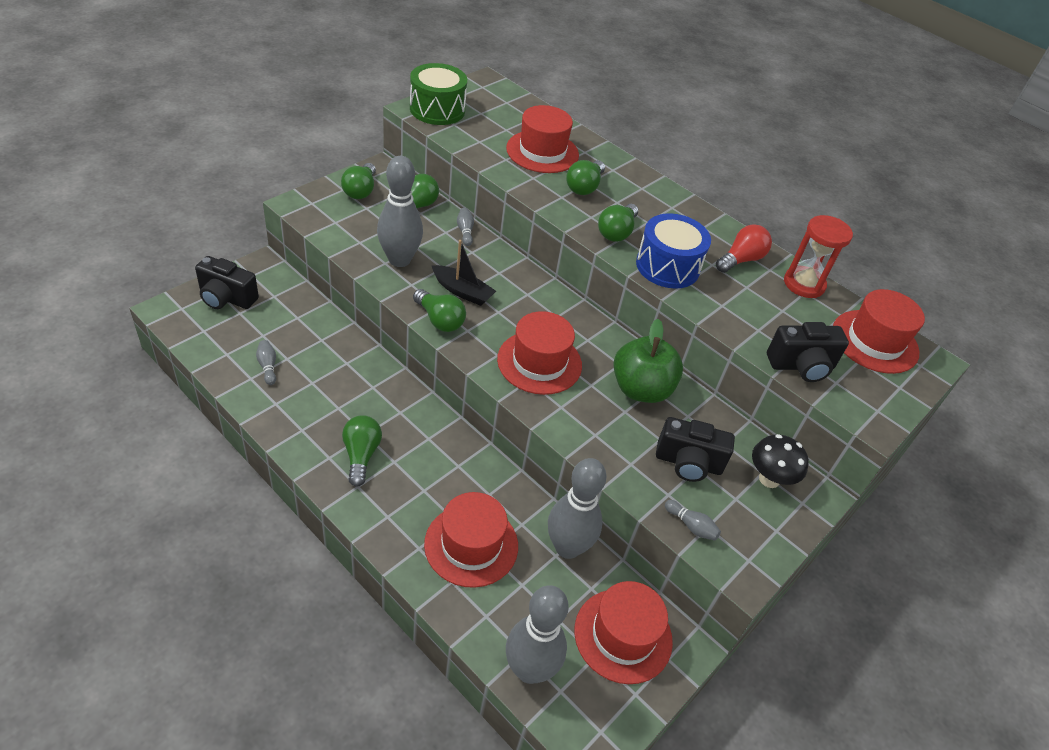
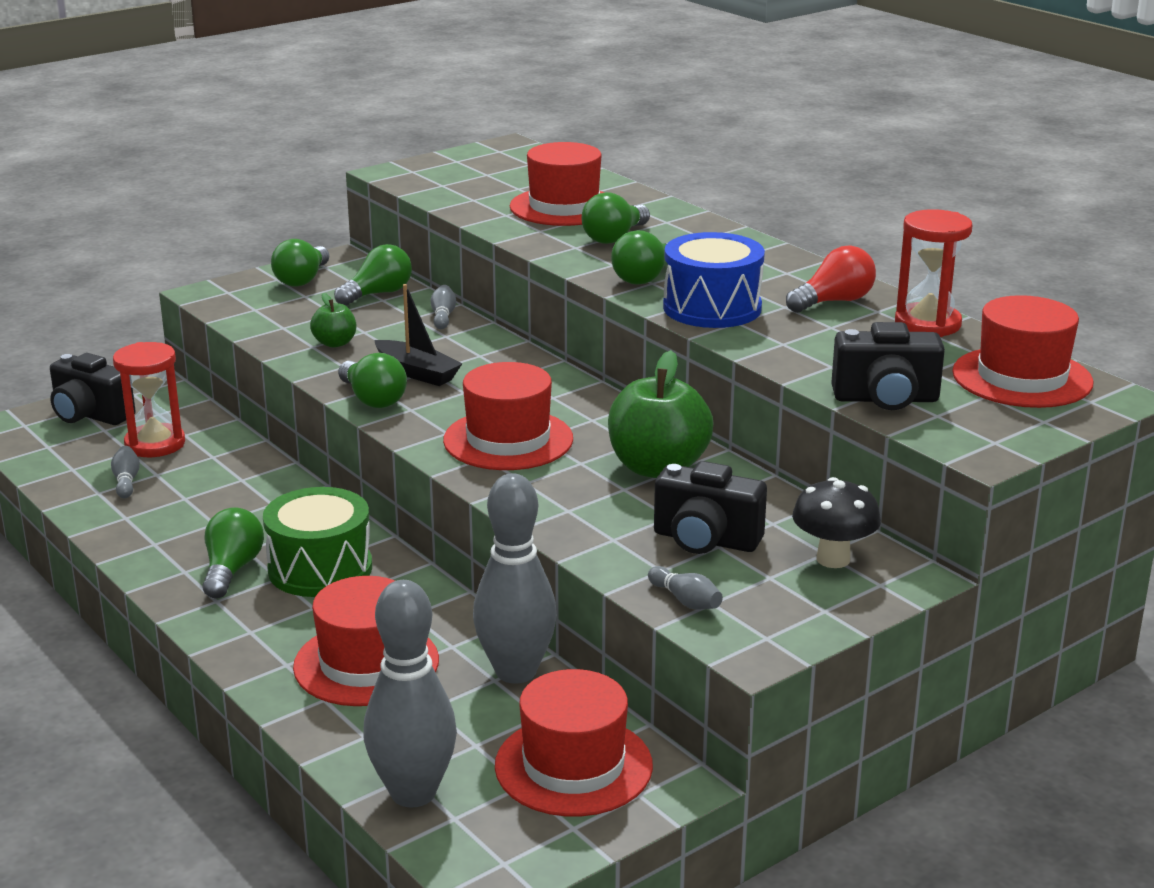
camera: 15 degrees right, 20 degrees down
(279, 328) = (155, 444): none -> red hourglass
(399, 260) = (335, 343): grey bowling pin -> green apple
(437, 109) = (423, 172): green drum -> green drum (320, 569)

